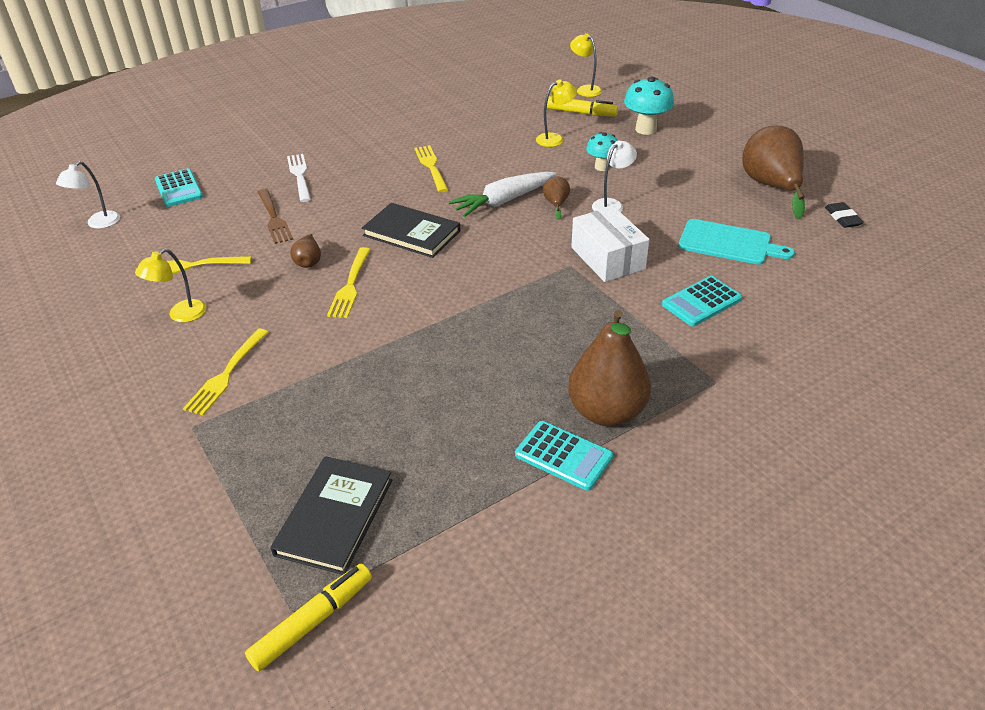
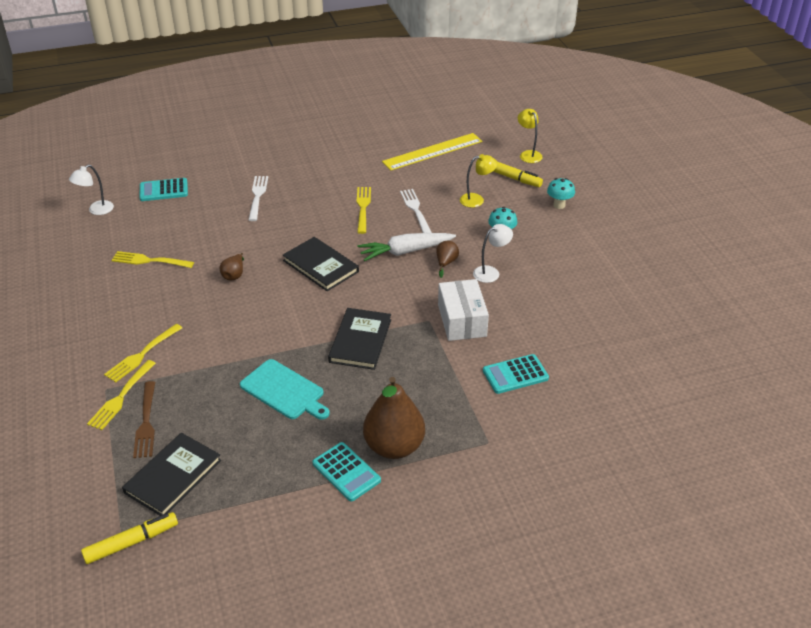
camera: 15 degrees right, 0 degrees up
(179, 189) = (164, 190): turquoise calculator -> turquoise calculator turned 90 degrees clockwise
(181, 315) = (128, 300): yellow lamp -> none
(273, 218) = (223, 231): brown fork -> brown fork (146, 422)
(350, 285) = (256, 301): yellow fork -> yellow fork (121, 396)
(481, 102) = (432, 151): none -> yellow ruler
(493, 159) = (416, 210): none -> white fork
(501, 302) = (360, 341): none -> black book
(645, 129) = (559, 205): turquoise mushroom -> turquoise mushroom, size x0.65
(729, 243) = (567, 328): turquoise cutting board -> turquoise cutting board (284, 391)
(771, 187) = (635, 282): brown pear -> none
(842, 218) = (679, 325): black eraser -> none

